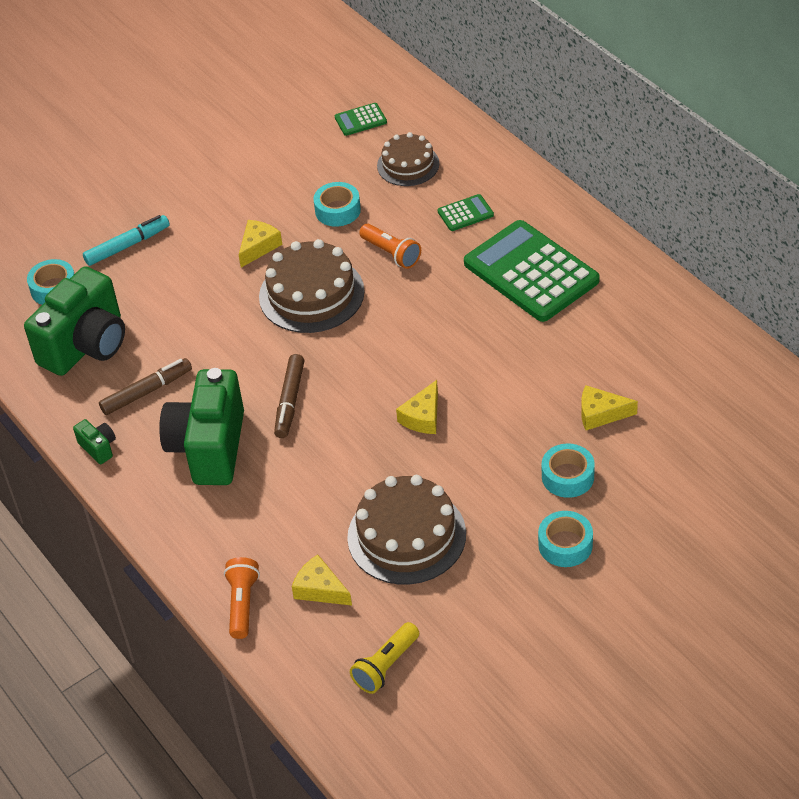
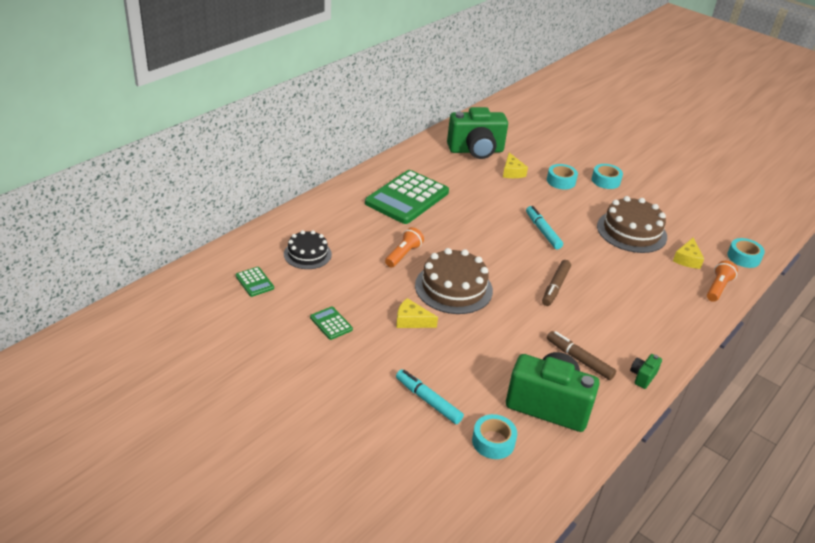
camera: 110 degrees left, 10 degrees down
(209, 448) = (612, 319): green camera -> green camera (476, 151)
(242, 604) = (718, 288): orange flashlight -> orange flashlight turned 135 degrees clockwise
(290, 401) = (555, 287): brown marker -> brown marker turned 120 degrees clockwise
(337, 210) = (363, 284): turquoise tape -> turquoise tape (743, 257)
(386, 666) = (717, 232): yellow flashlight -> none
(408, 165) = (307, 254): brown cake -> black cake
(423, 417) = (542, 231): yellow cheese -> turquoise marker
(465, 213) = (356, 225): green calculator -> green calculator (331, 323)

